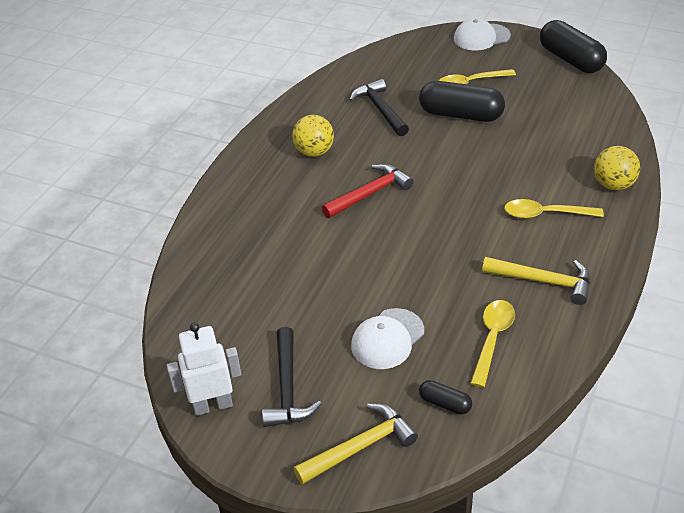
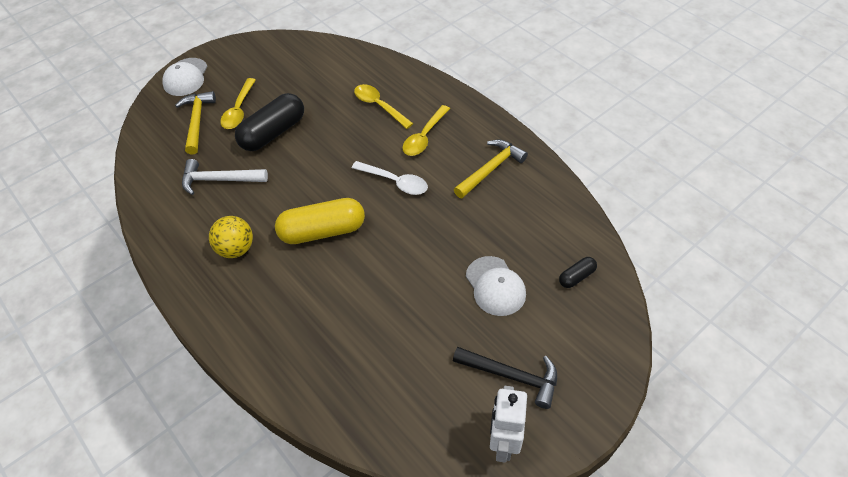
camera: 65 degrees left, 10 degrees up
(360, 447) = (594, 348): yellow hammer -> yellow hammer (197, 121)
(369, 194) = (322, 231): red hammer -> yellow capsule
(380, 109) = (219, 180): black hammer -> white hammer
(466, 217) = (395, 182): none -> white spoon
(492, 339) = (530, 222): yellow spoon -> yellow spoon (379, 106)
(570, 60) = (265, 43): black capsule -> none
(613, 185) = (420, 89): yellow ball -> none

